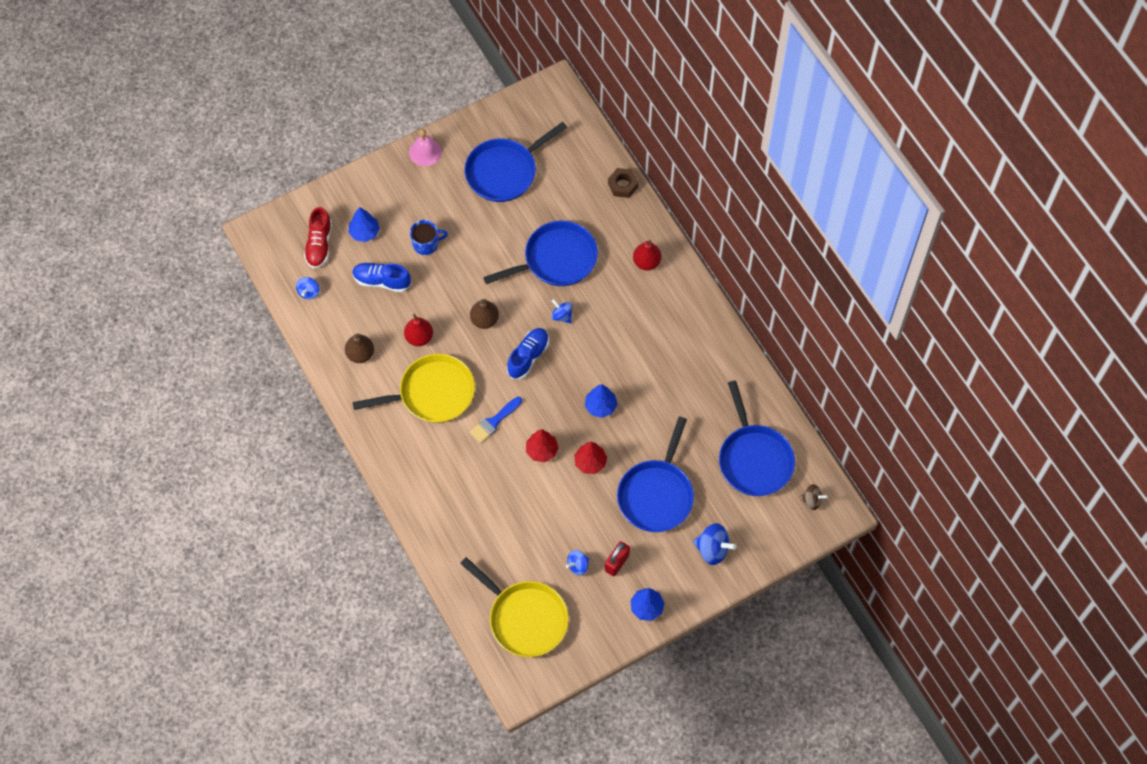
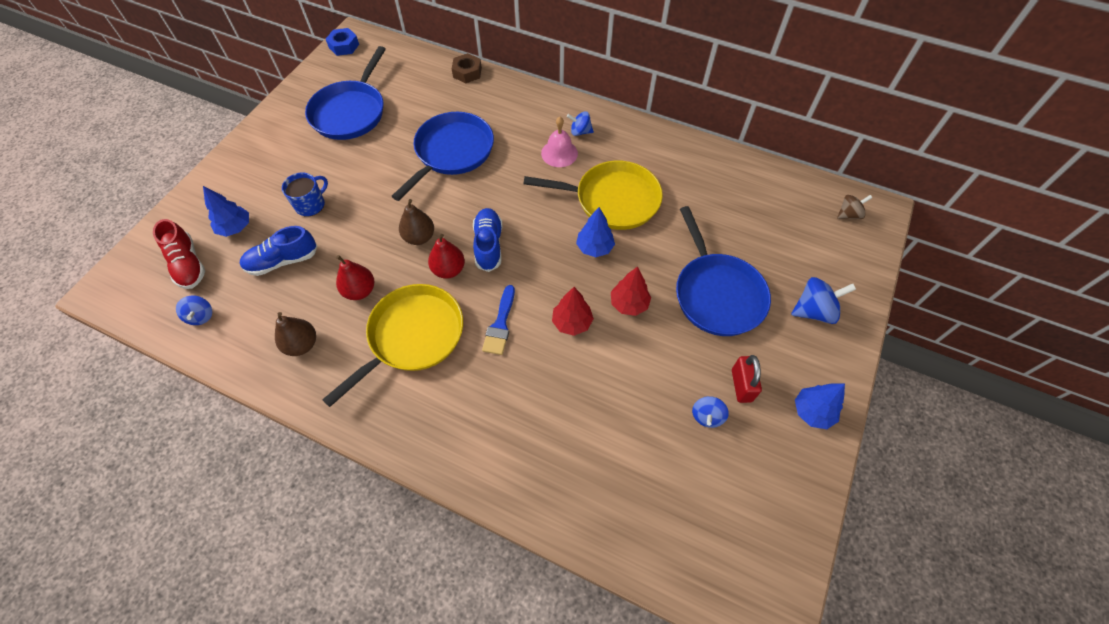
camera: 35 degrees left, 5 degrees down
(425, 152) = (259, 133): pink bell -> pink bell (559, 153)
(525, 618) = (704, 519): yellow pan -> yellow pan (612, 200)
(541, 94) = (344, 46): none -> blue nut
(562, 316) = (493, 193): blue spinning top -> blue spinning top (580, 132)
(646, 262) = (535, 114): red pear -> red pear (448, 270)
(754, 459) = (769, 211): blue pan -> none

